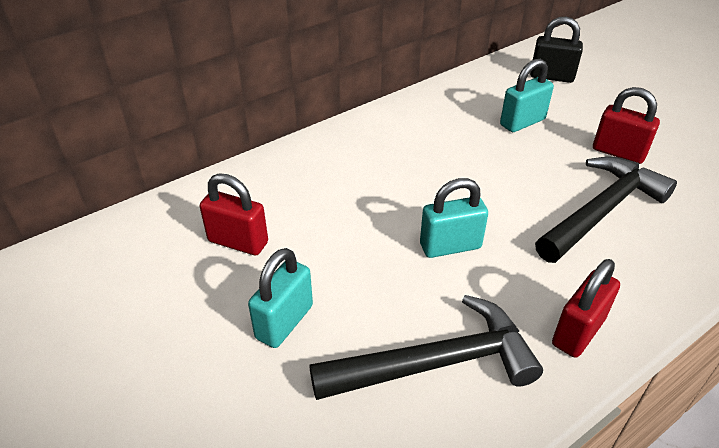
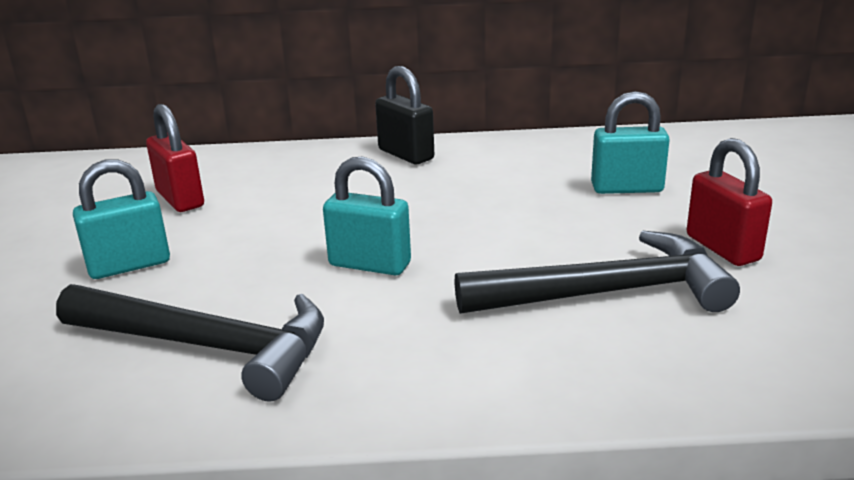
camera: 35 degrees right, 15 degrees down
(551, 76) = (736, 158): black padlock -> black padlock (406, 154)
(578, 332) = (398, 384): red padlock -> none

